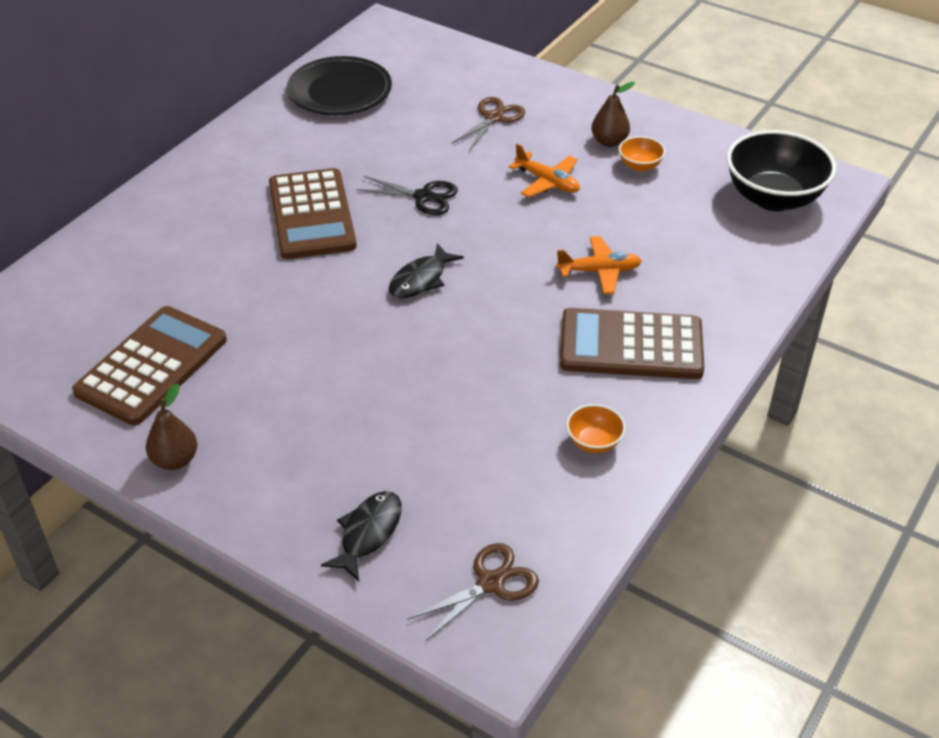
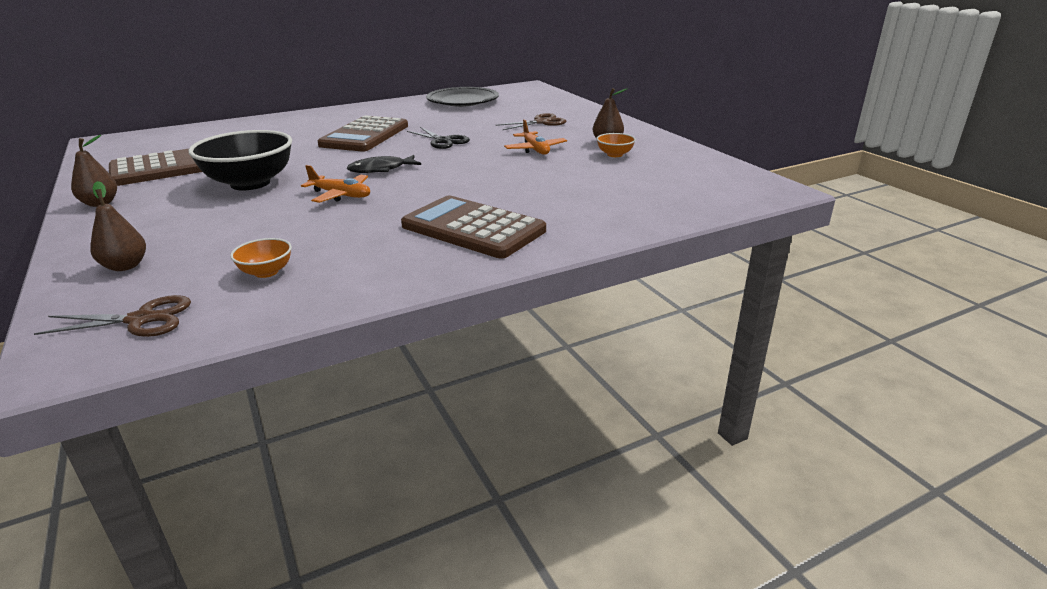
camera: 30 degrees right, 15 degrees down
(368, 533) = (125, 266): black fish -> brown pear
(594, 442) = (358, 268): orange bowl -> orange bowl (266, 272)
(599, 271) = (508, 190): orange plane -> orange plane (340, 195)
(773, 198) = (705, 186): black bowl -> black bowl (250, 183)

